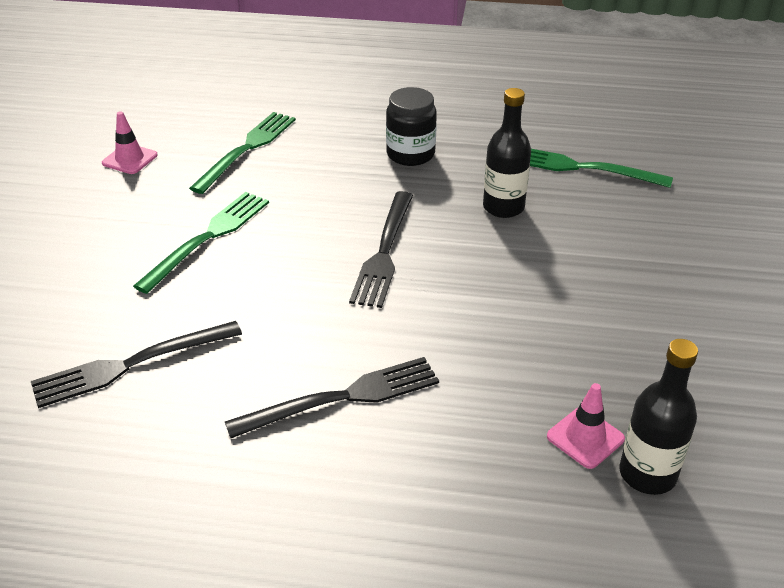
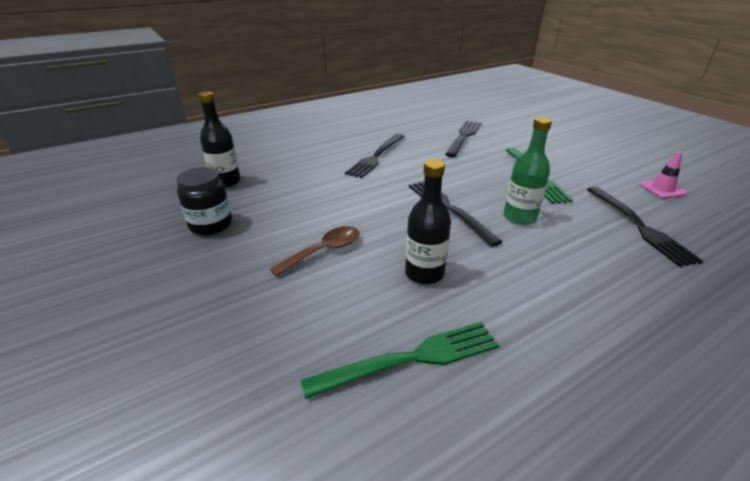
camera: 140 degrees right, 5 degrees down
(247, 148) = (640, 227): green fork -> black fork
(330, 207) = (519, 217): none -> green bottle
(410, 154) = (554, 283): black jar -> black jar (211, 225)
(579, 272) = (324, 251): none -> brown spoon
(585, 438) = (262, 182): pink traffic cone -> none

